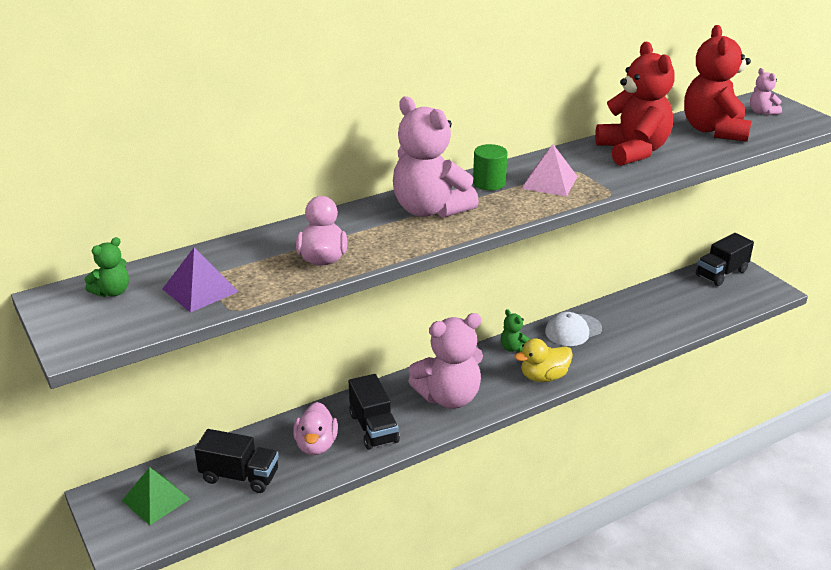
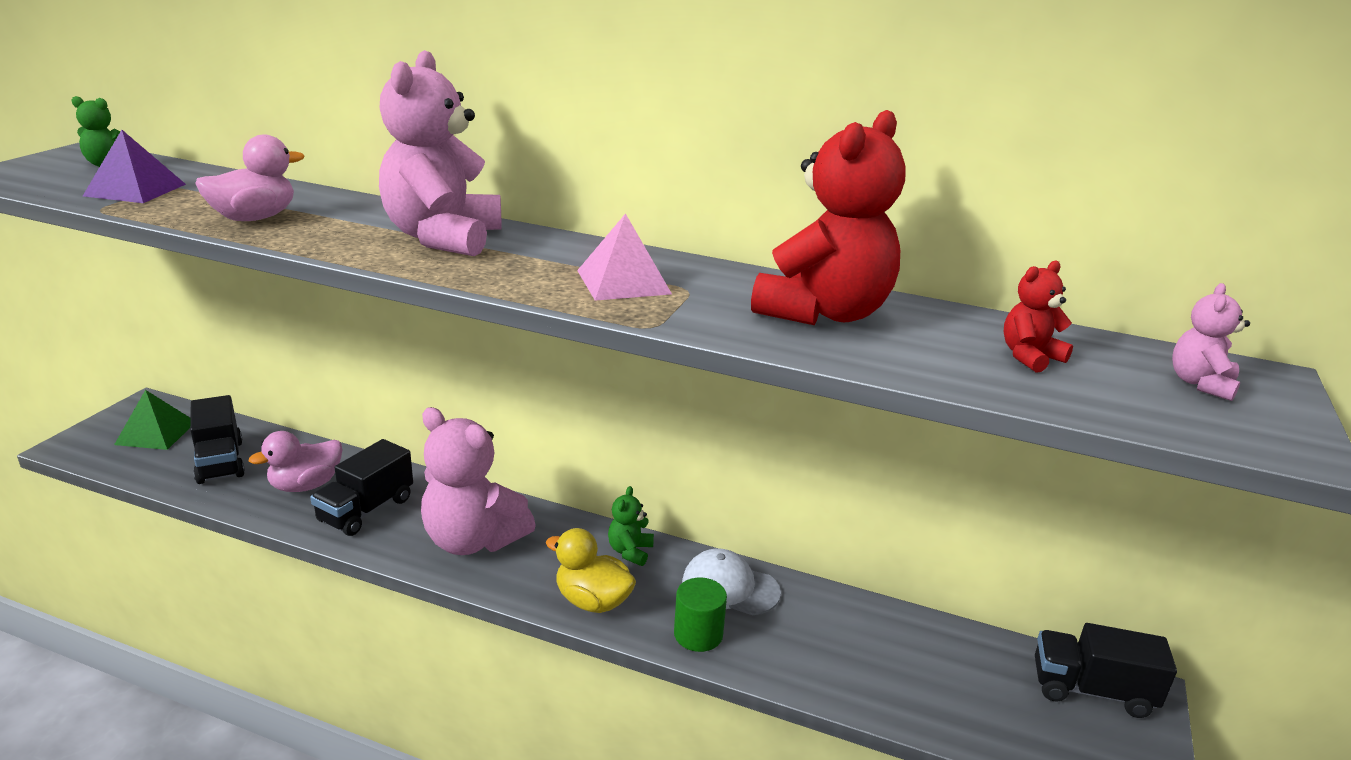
camera: 50 degrees right, 5 degrees down
(489, 183) = (565, 251): green cylinder -> green cylinder (698, 634)
(714, 130) = (1029, 357): red teddy bear -> red teddy bear, size x0.45

